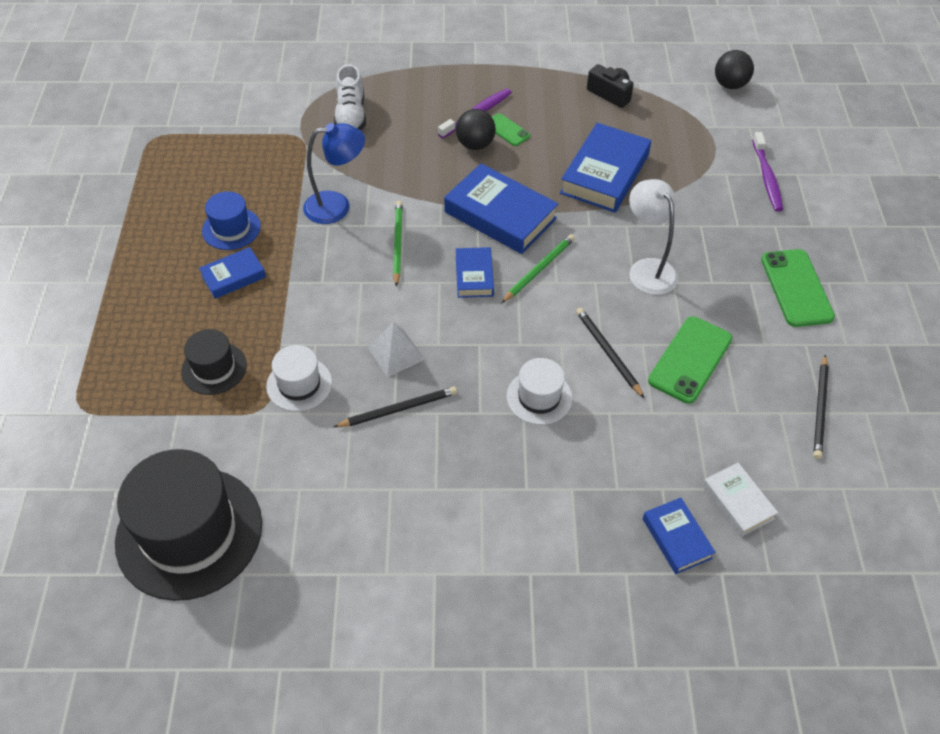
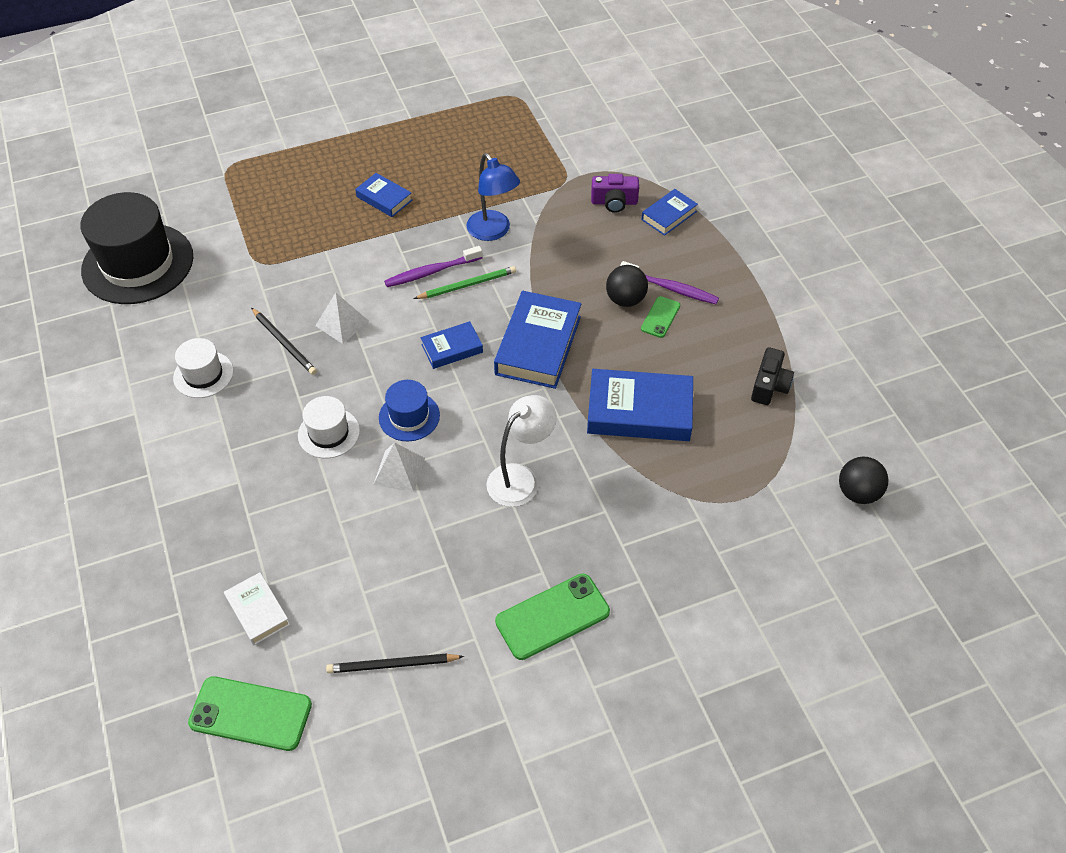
camera: 70 degrees right, 0 degrees up
(214, 368) = (287, 222): black hat -> none
(231, 228) = (435, 178): blue hat -> blue hat (409, 416)
(299, 384) = (289, 275): white hat -> white hat (203, 374)
(351, 115) = (614, 202): white shoe -> purple camera
(539, 269) = (481, 393): green pencil -> none
(608, 352) = (399, 471): black pencil -> white pyramid
(677, 538) = (207, 570): blue book -> blue book (669, 215)
(690, 360) = (415, 539): green phone -> green phone (250, 713)
(737, 502) = (258, 611): white book -> white book turned 75 degrees counterclockwise
(767, 177) = (714, 559): purple toothbrush -> purple toothbrush (431, 272)

